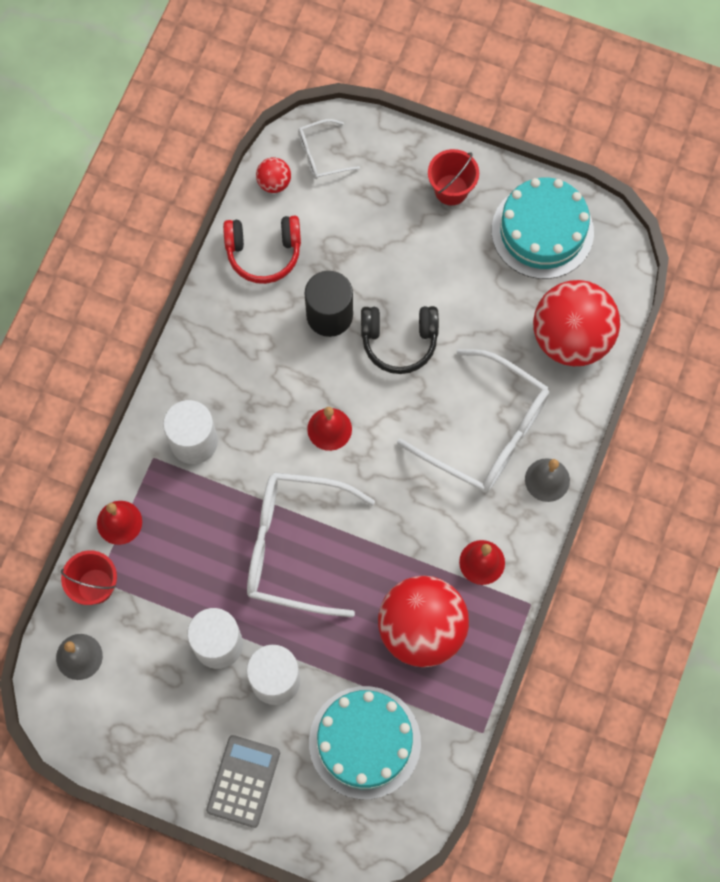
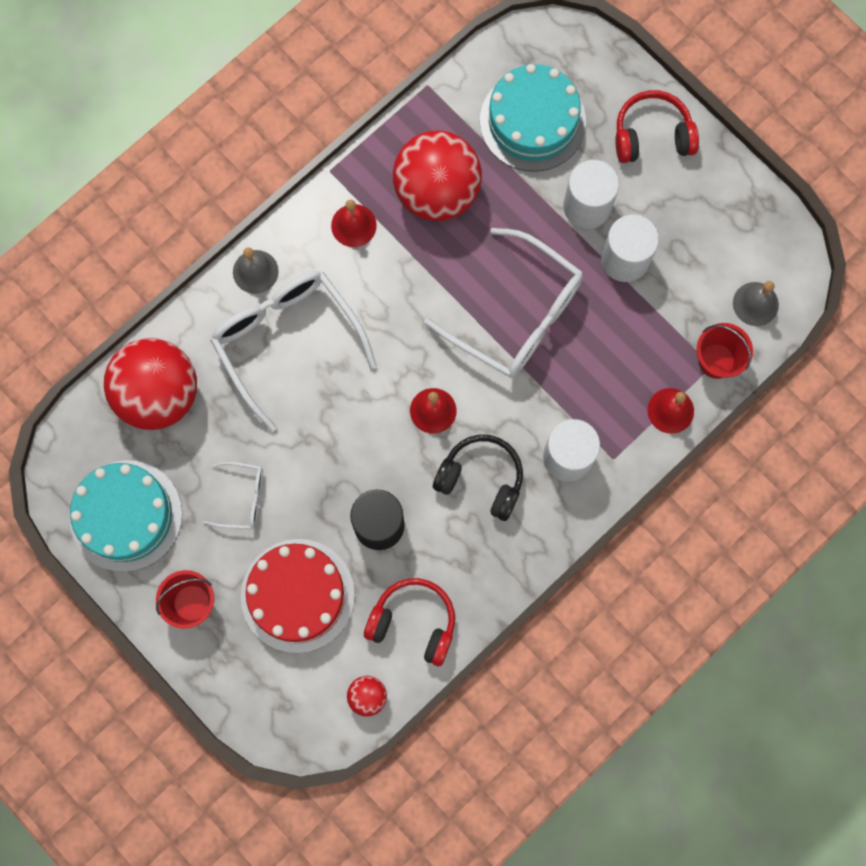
camera: 155 degrees left, 5 degrees up
(243, 781) = (652, 135): grey calculator -> red headphones
(322, 154) = (303, 705): white glasses -> white glasses (242, 498)
(369, 232) = (297, 595): none -> red cake
(399, 341) = (324, 467): black headphones -> black headphones (481, 479)

